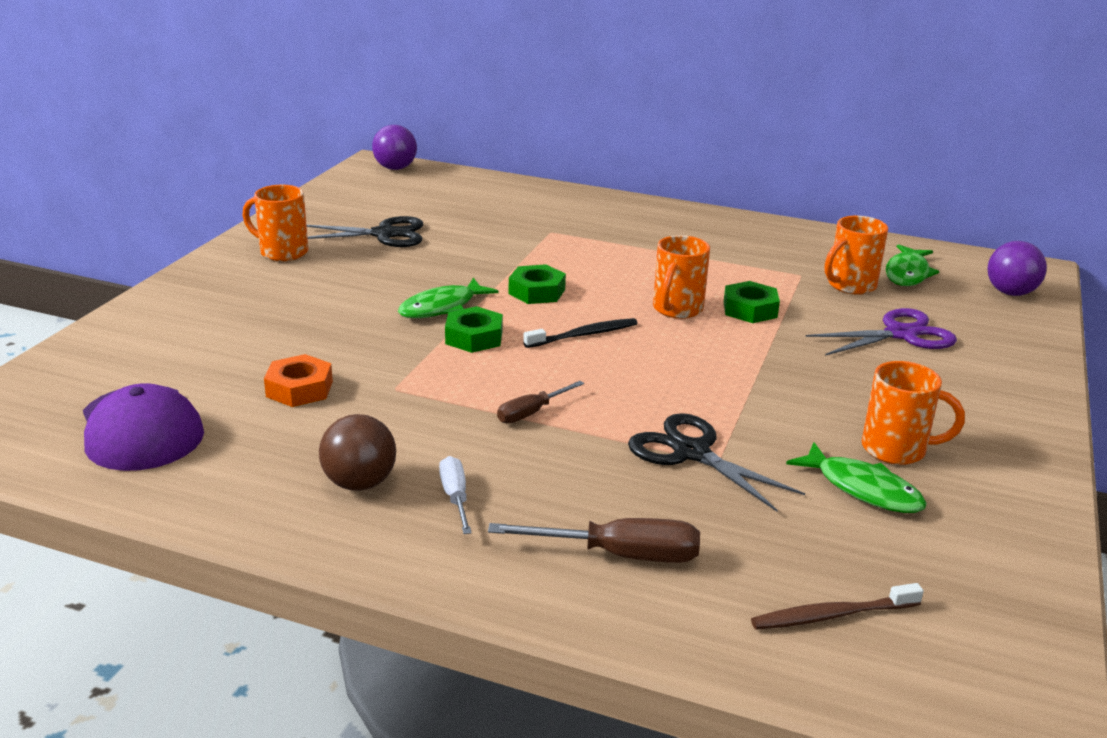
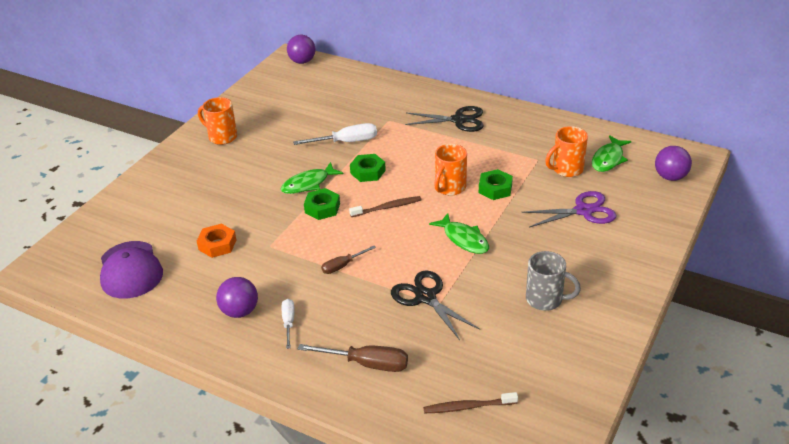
camera: 10 degrees right, 10 degrees up
(359, 483) = (240, 311): brown ball -> purple ball
(384, 234) = (285, 122): black scissors -> black scissors (459, 120)
(491, 257) = (346, 142): none -> white screwdriver
(583, 335) = (387, 207): black toothbrush -> brown toothbrush
(863, 489) = (515, 326): green fish -> green fish (464, 239)
(896, 450) = (545, 299): orange mug -> grey mug

